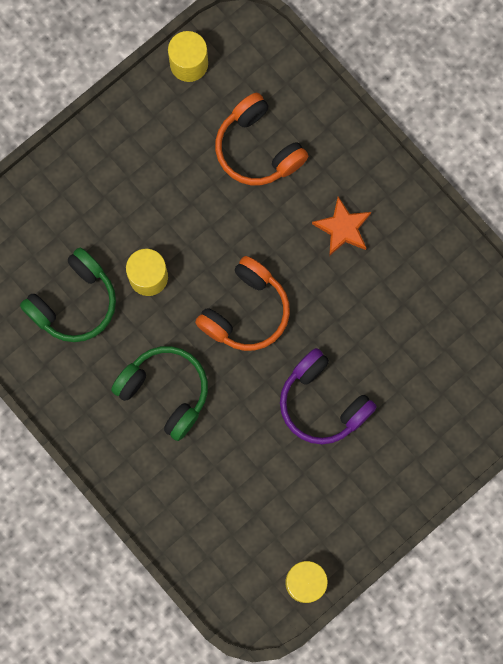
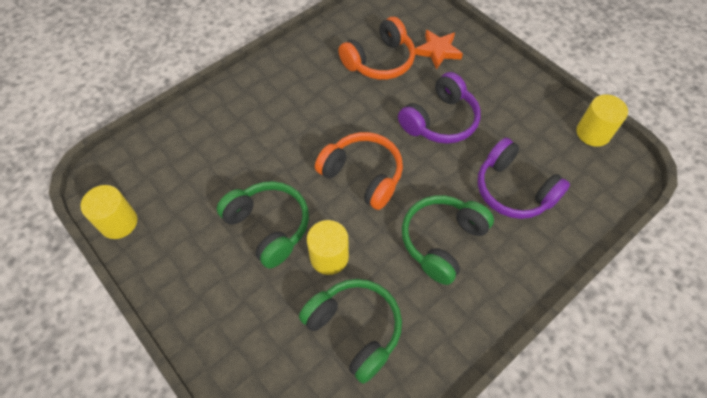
camera: 90 degrees left, 20 degrees down
(183, 214) = (268, 227): none -> green headphones
(227, 476) = (513, 189): none -> purple headphones
(258, 148) = (212, 166): orange headphones -> orange headphones (379, 61)
(343, 228) = (291, 106): orange star -> orange star (438, 51)

